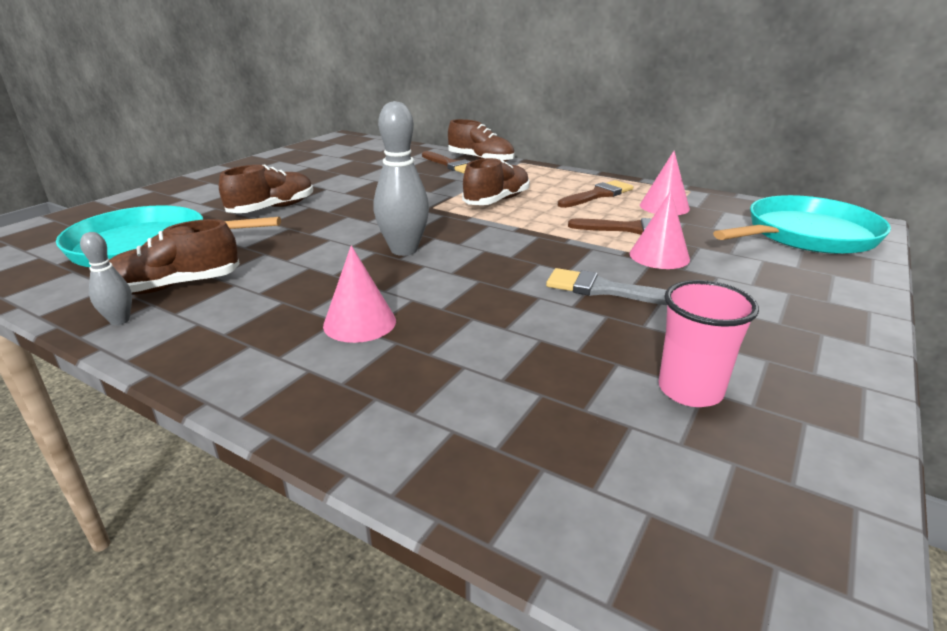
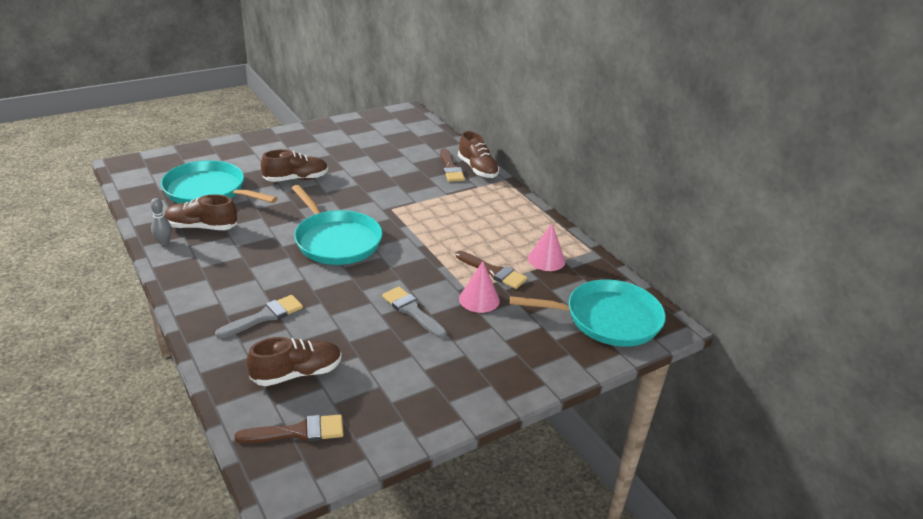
camera: 25 degrees right, 5 degrees up
(359, 323) = (265, 284): pink cone -> none
(404, 250) = (336, 241): grey bowling pin -> turquoise pan
(409, 363) = (264, 316): none -> grey brush
(497, 201) = (438, 216): brown shoe -> brown shoe (297, 373)
(598, 195) = (515, 233): brown brush -> brown brush (298, 432)
(690, 390) = (372, 383): pink cup -> none

